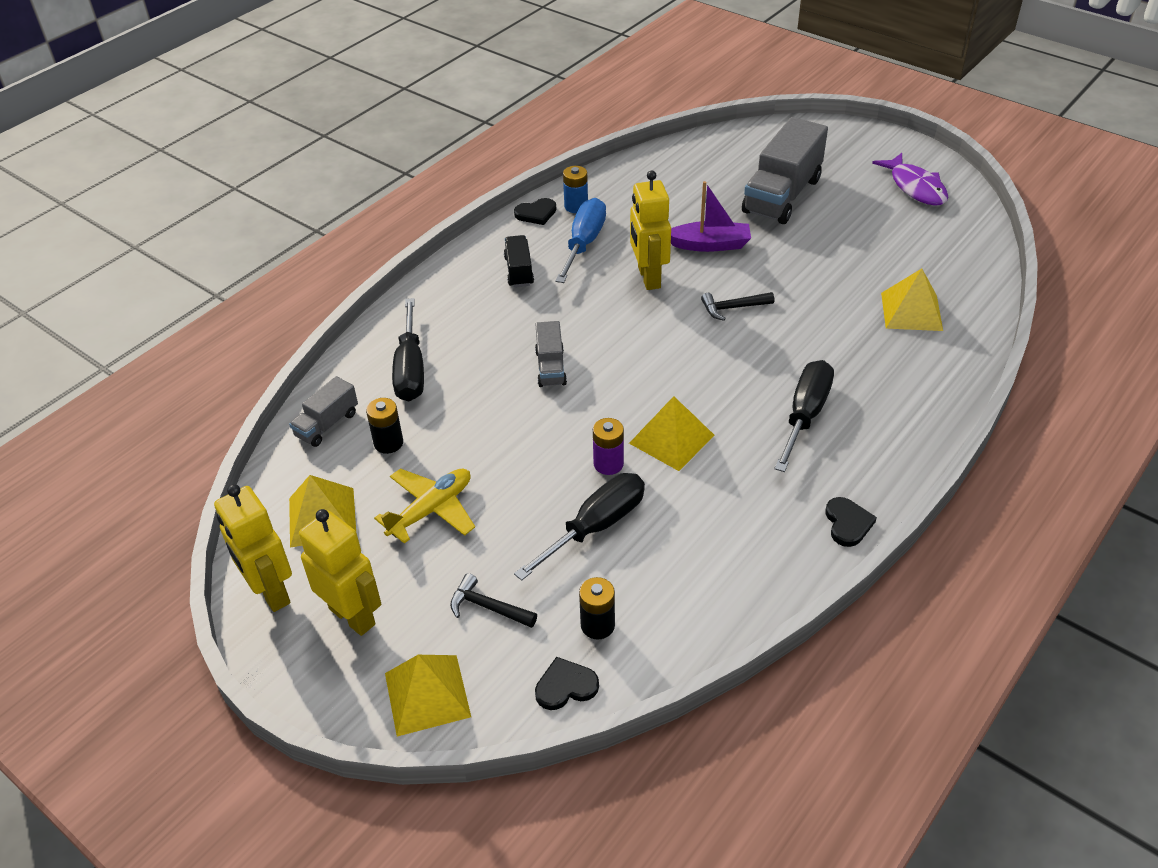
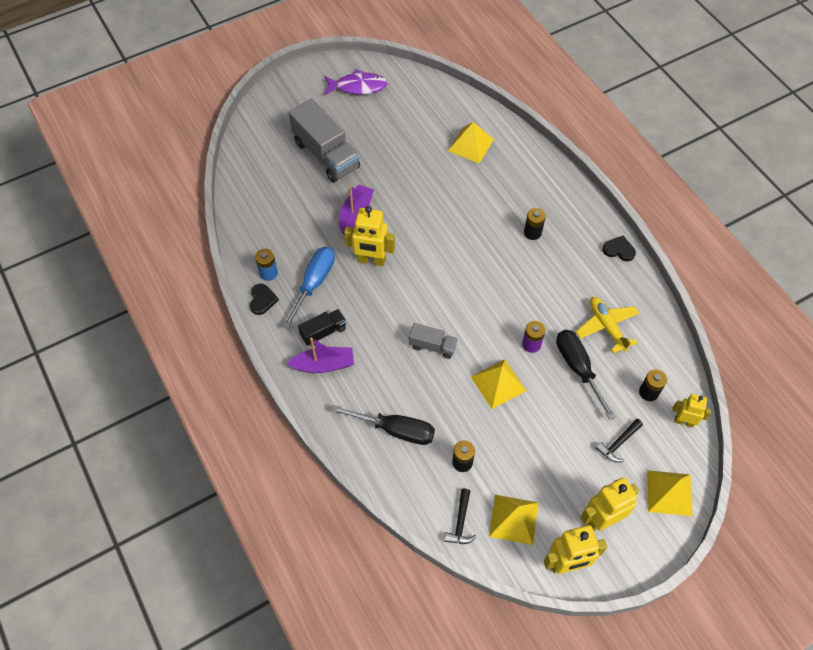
camera: 70 degrees left, 15 degrees up
(327, 424) = (427, 497): grey truck -> none
(431, 510) = (532, 453): yellow plane -> yellow plane (607, 327)
(473, 285) = (324, 365): none -> purple boat
(519, 271) = (323, 332): black truck -> black truck turned 135 degrees clockwise
(565, 686) = (683, 421): black heart -> yellow robot
(584, 243) = (314, 283): blue screwdriver -> blue screwdriver turned 75 degrees clockwise
(671, 439) = (524, 304): yellow pyramid -> yellow pyramid (498, 383)
(733, 308) = (424, 228): black hammer -> black hammer (460, 522)
(805, 415) = (532, 232): black screwdriver -> black battery

